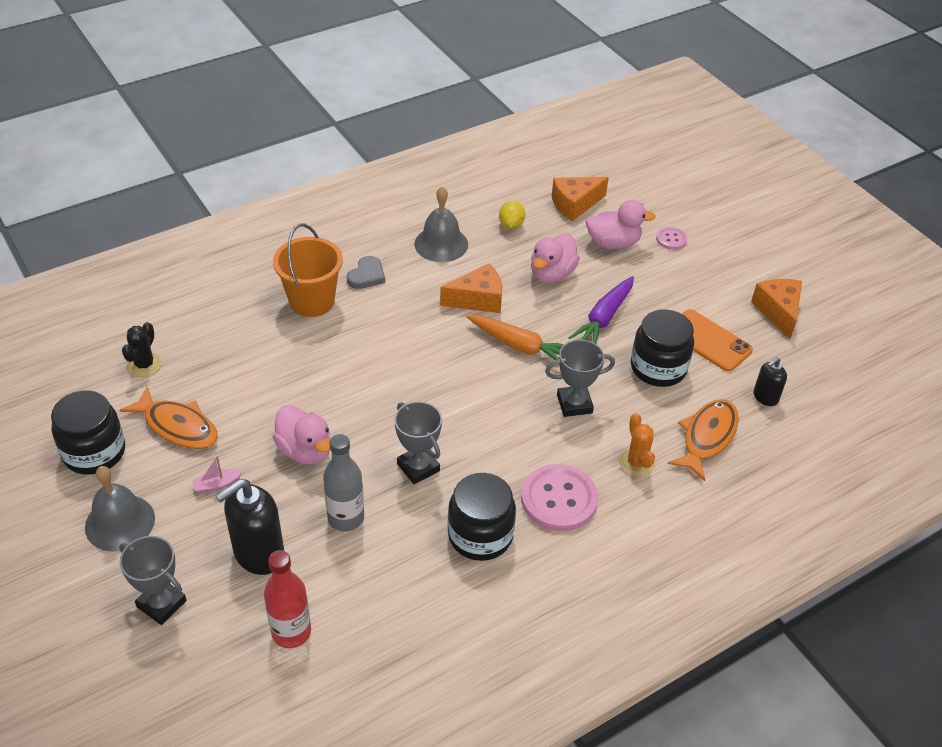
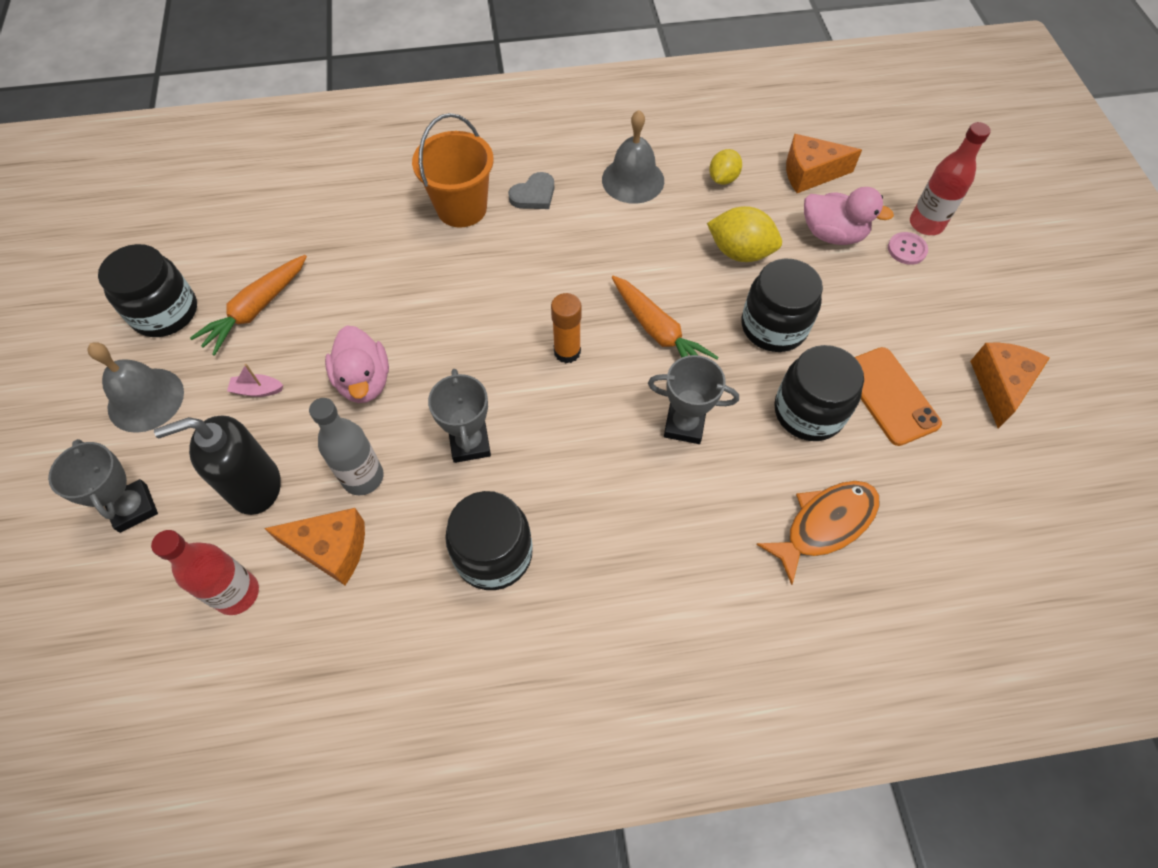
camera: 25 degrees right, 15 degrees up
(144, 365) = (262, 230): black cactus -> none
(177, 426) = (256, 309): orange fish -> orange carrot
(458, 381) = (567, 352): none -> orange glue stick
(478, 299) = (639, 259): orange cheese -> orange cheese (331, 549)
(552, 274) = (740, 252): pink duck -> yellow lemon
(559, 499) = (605, 541): pink button -> none
(604, 318) = (773, 326): purple carrot -> black jar
(636, 463) = (720, 527): orange cactus -> none
(676, 218) = (926, 224): none -> red bottle
(765, 397) = (927, 496): black soap dispenser -> none

